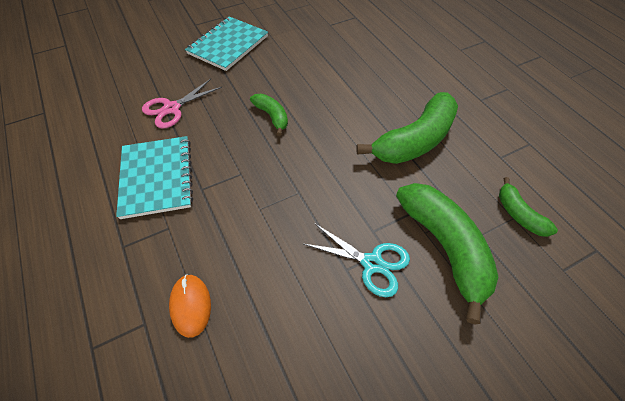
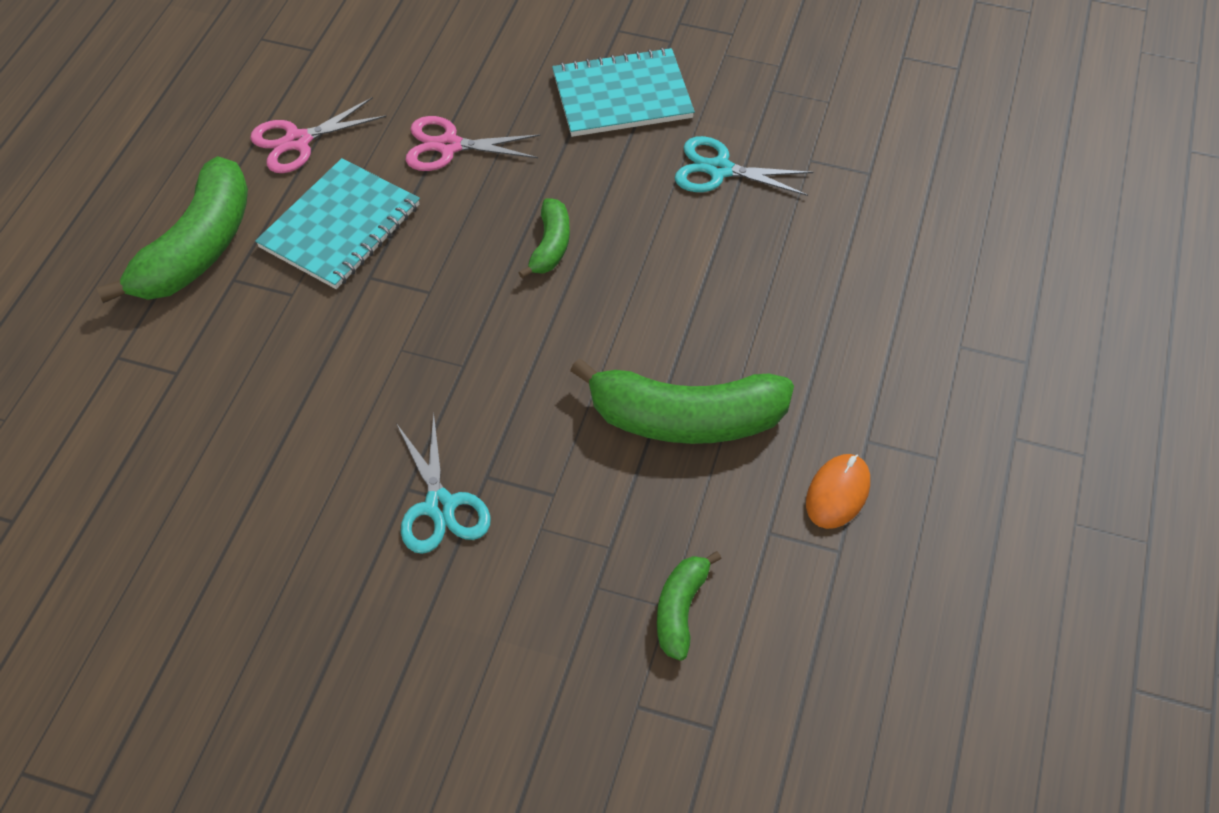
camera: 45 degrees right, 0 degrees up
(84, 156) = (297, 141): none -> pink scissors
(190, 305) = (229, 391): orange mouse -> orange mouse (837, 493)
(302, 47) = (719, 169): none -> turquoise scissors
(444, 247) = (538, 561): green banana -> green banana (197, 248)

